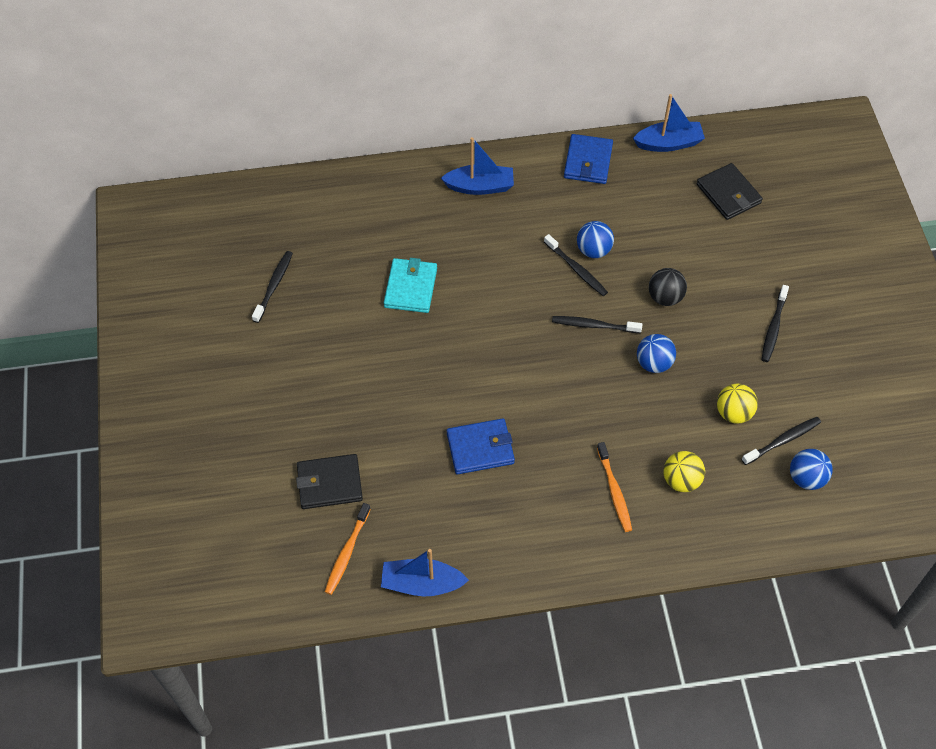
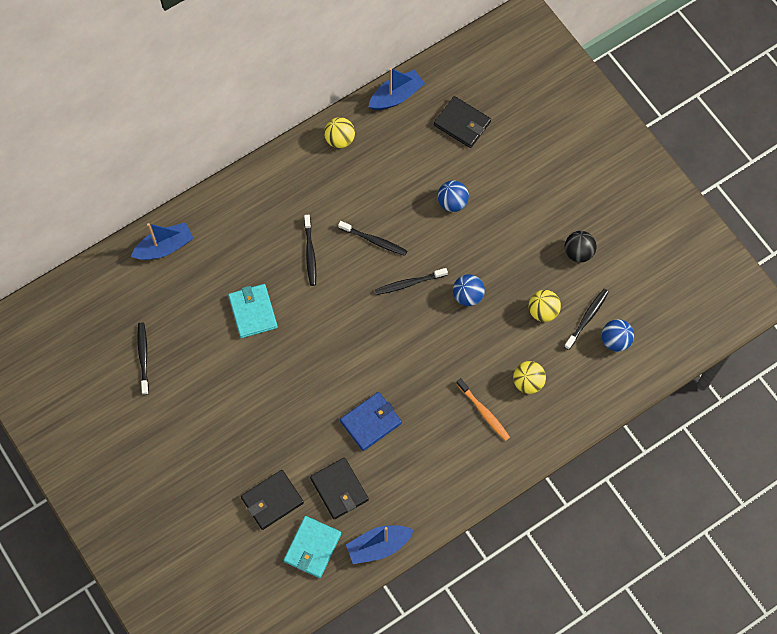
camera: 25 degrees left, 10 degrees up
(347, 552) = (312, 547): orange toothbrush -> turquoise wallet
(409, 503) = (339, 489): none -> black wallet
(480, 186) = (264, 198): blue boat -> blue boat (164, 247)
(588, 161) = (339, 139): blue wallet -> yellow ball
(593, 250) = (380, 218): blue ball -> blue ball (452, 202)
(665, 297) = (452, 236): black ball -> black ball (578, 252)
(773, 327) = (543, 227): black toothbrush -> black toothbrush (310, 253)

